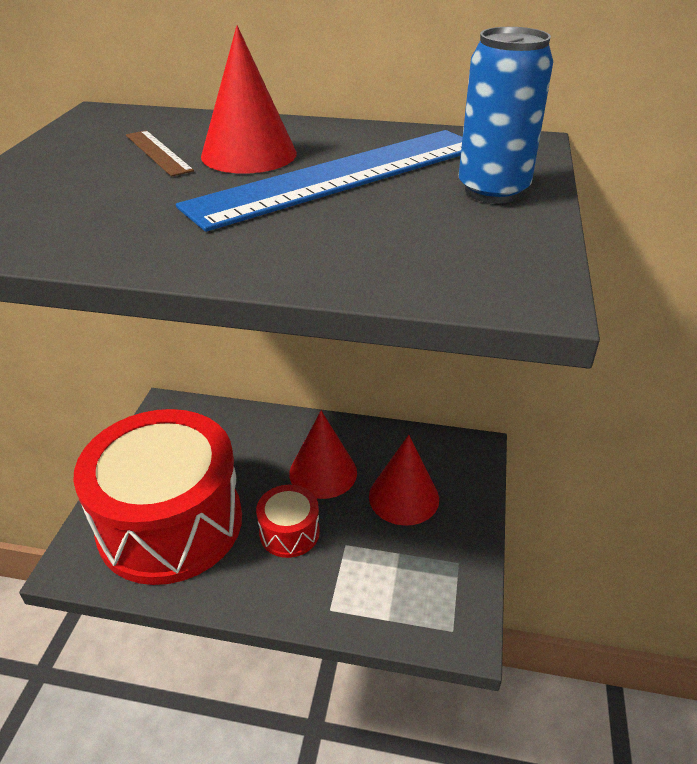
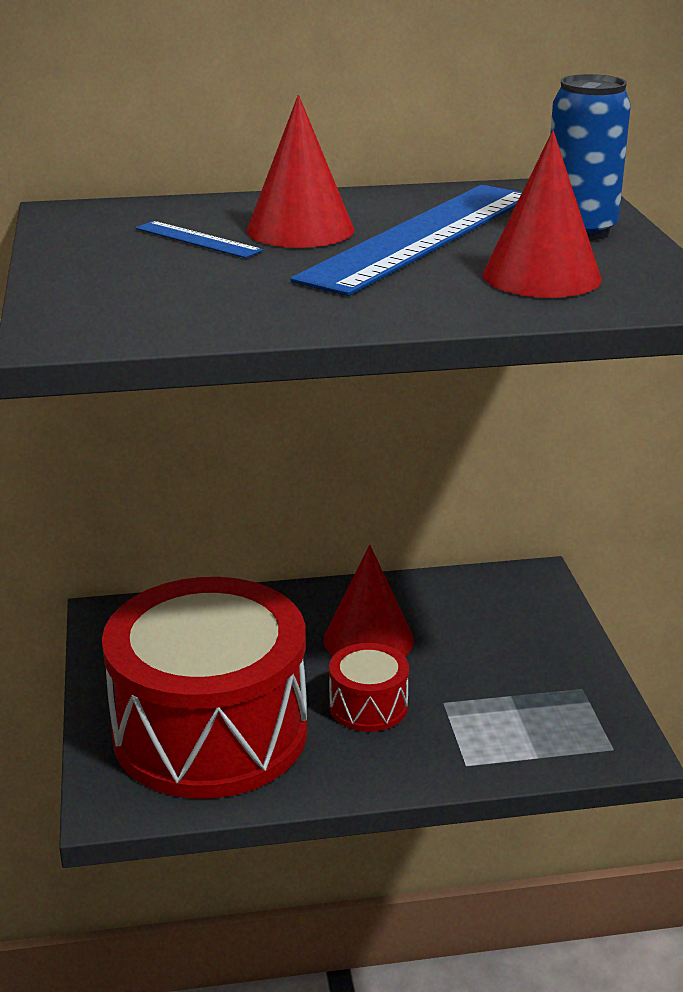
camera: 20 degrees left, 10 degrees down
(158, 152) = (197, 240): brown ruler -> blue ruler
(403, 497) = (482, 642): red cone -> red cone (541, 276)

